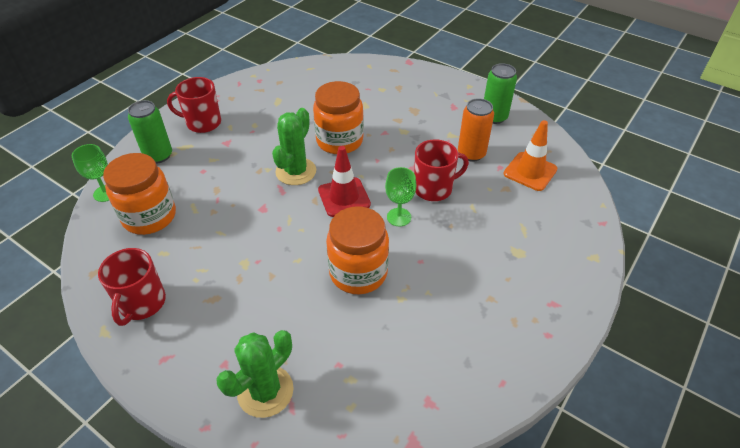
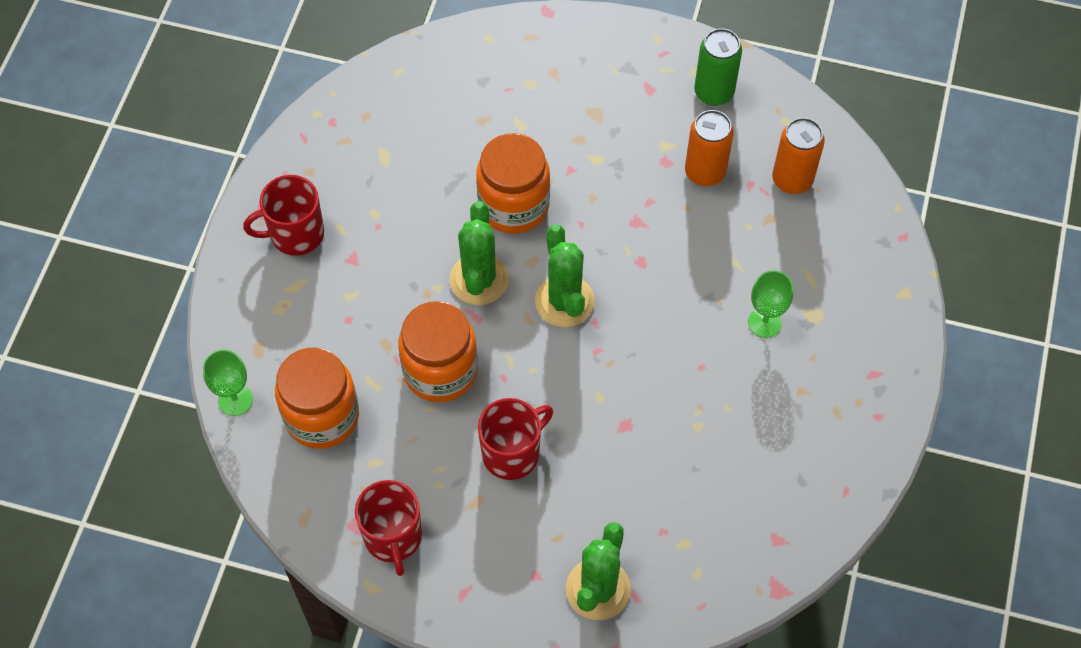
camera: 20 degrees left, 15 degrees up
(158, 155) = (268, 314): green can -> none
(344, 197) = (564, 301): red traffic cone -> green cactus
(358, 272) = (633, 408): orange jar -> orange jar (440, 371)
(399, 217) = (649, 310): green goblet -> green goblet (764, 322)
(434, 188) = (676, 249): red mug -> red mug (512, 453)
(530, 171) = (792, 180): orange traffic cone -> orange can

